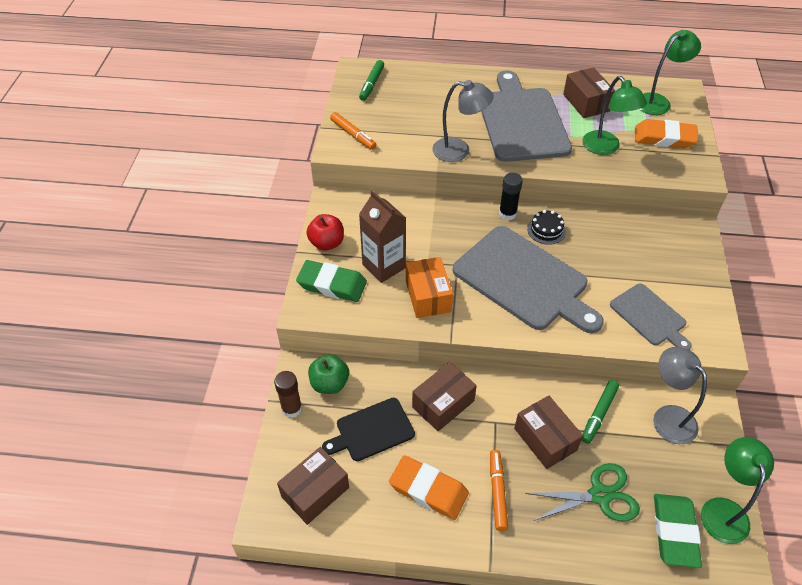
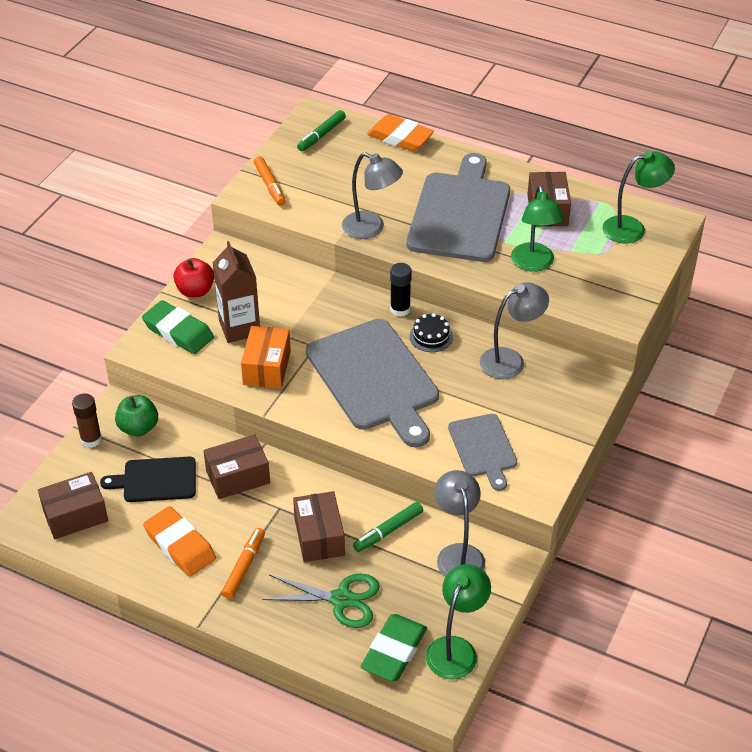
camera: 20 degrees right, 5 degrees down
(620, 233) = (510, 360): none -> grey lamp
(664, 138) = (609, 269): orange eraser -> orange eraser (400, 137)

